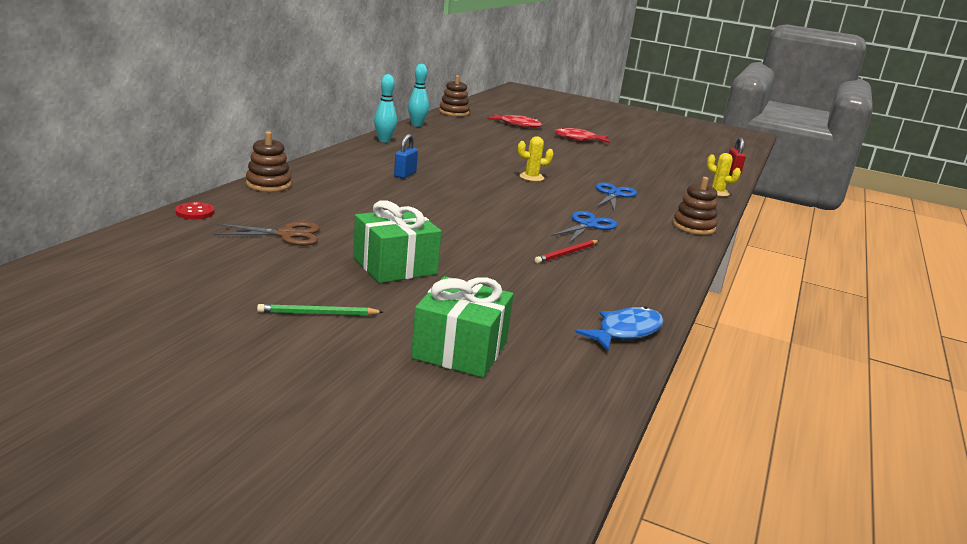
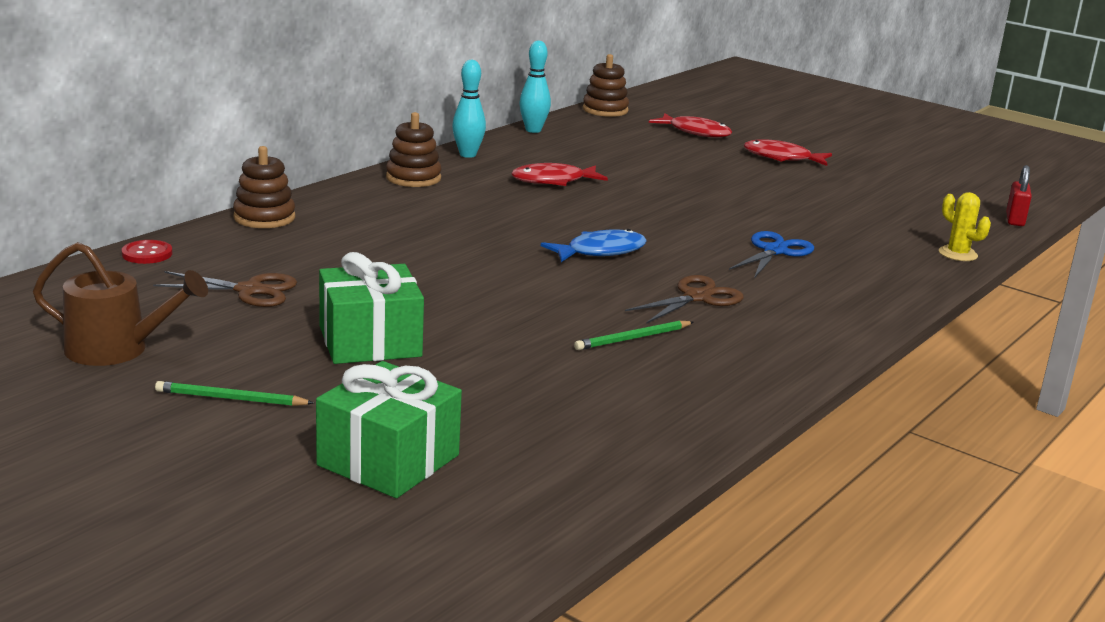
camera: 15 degrees right, 0 degrees up
(209, 283) = (117, 349): none -> brown watering can
(405, 174) = (466, 208): blue padlock -> none
(450, 156) = (553, 181): none -> red fish
(531, 177) = (659, 219): yellow cactus -> none
(567, 253) = (633, 338): red pencil -> green pencil
(588, 225) = (697, 297): blue scissors -> brown scissors
(625, 331) = (642, 455): blue fish -> blue fish (600, 251)
(693, 227) = (871, 308): brown stacking toy -> brown stacking toy (413, 178)

